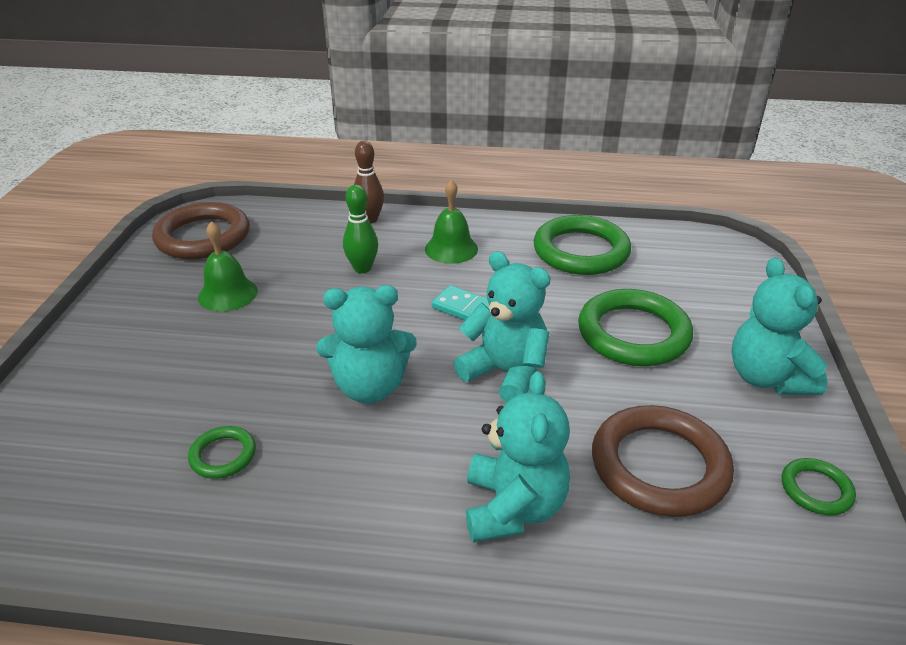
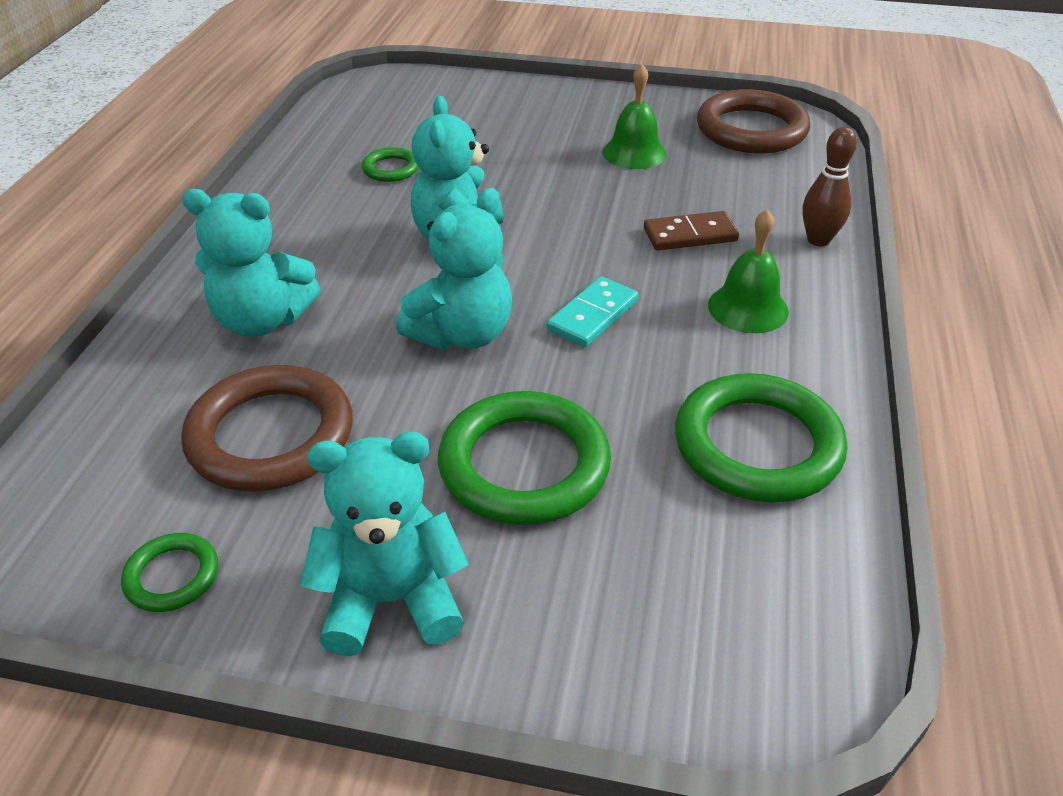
camera: 95 degrees right, 5 degrees up
(362, 268) = (690, 235): green bowling pin -> brown domino

